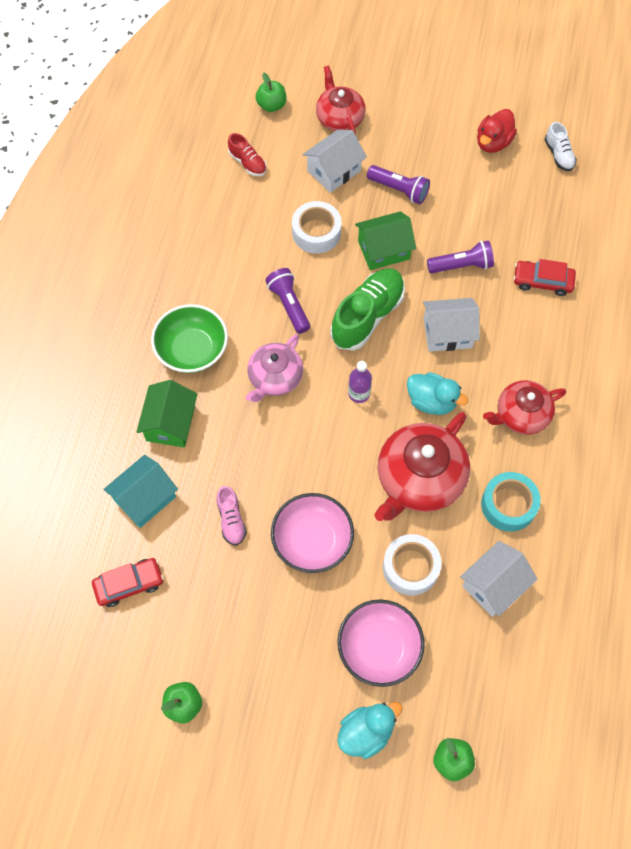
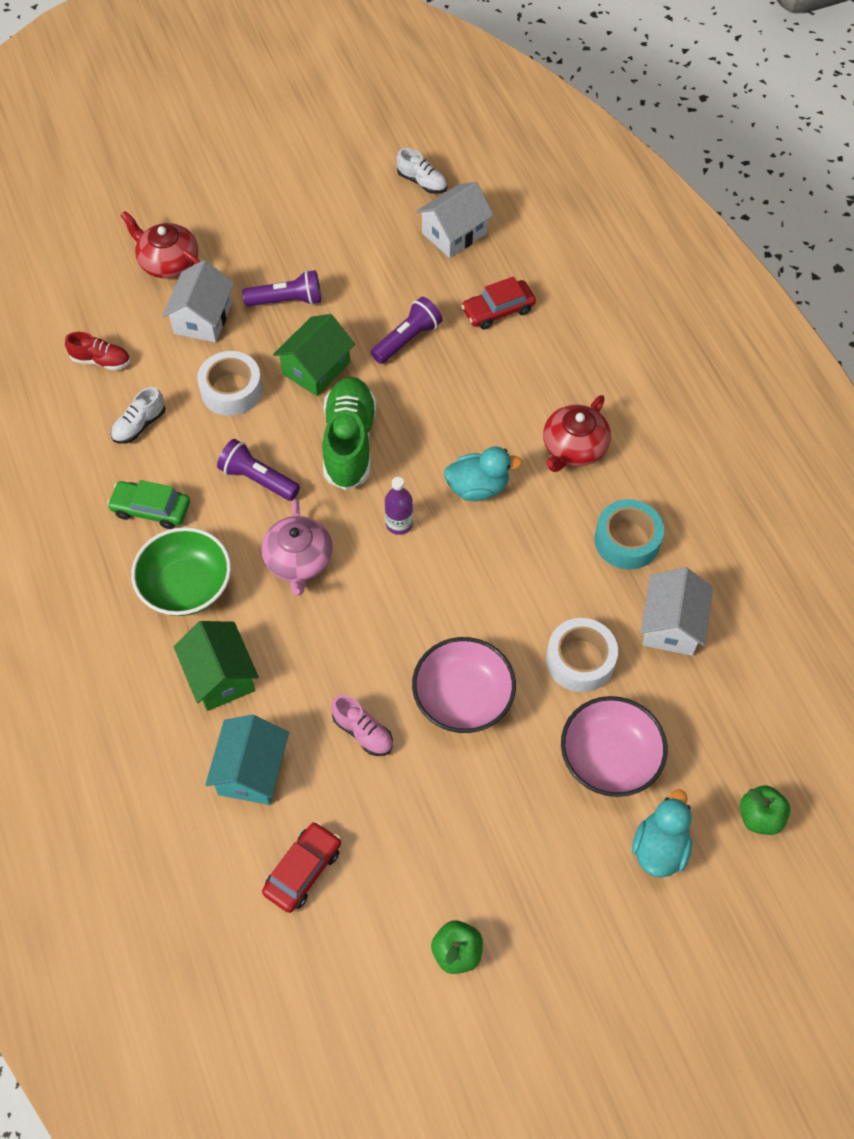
camera: 35 degrees left, 5 degrees down
(207, 284) = (151, 509): none -> green car
(240, 222) = (139, 425): none -> white shoe
(271, 105) = (83, 288): green apple -> none
(419, 478) = (523, 569): red teapot -> none
(447, 333) = (443, 412): white house -> white house (454, 233)
(493, 142) = (348, 204): red duck -> none

